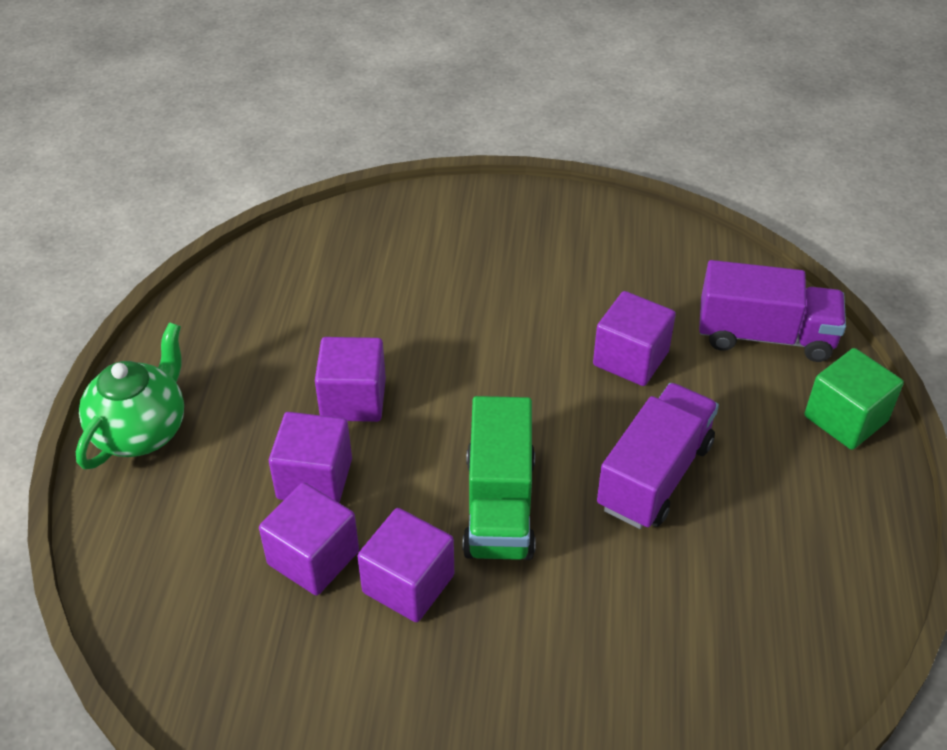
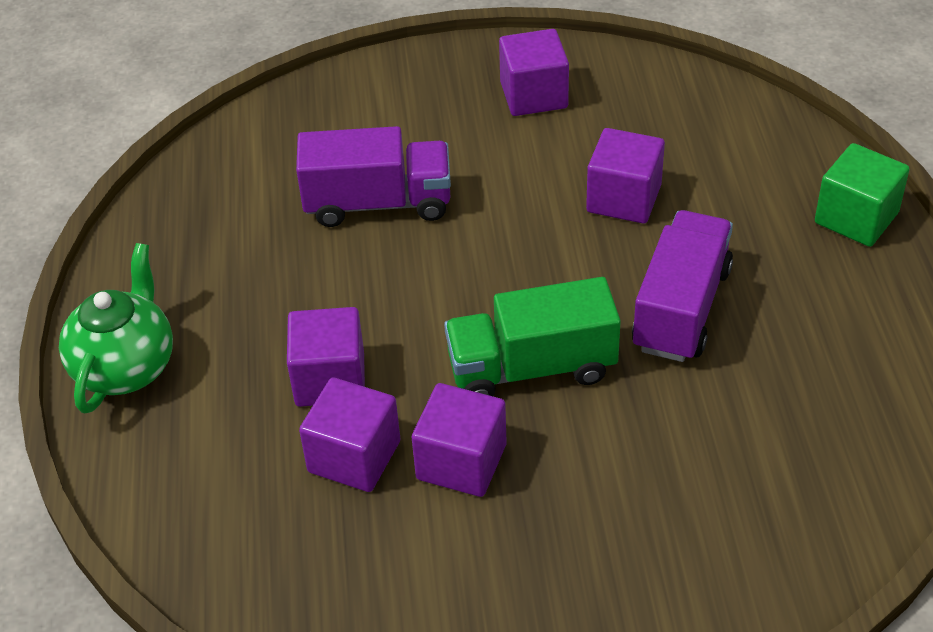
camera: 10 degrees left, 0 degrees up
(353, 399) = (345, 292): purple cube -> purple cube (534, 95)
(499, 505) = (532, 368): green truck -> green truck turned 90 degrees clockwise
(764, 336) = (754, 151): purple truck -> purple truck (378, 203)

